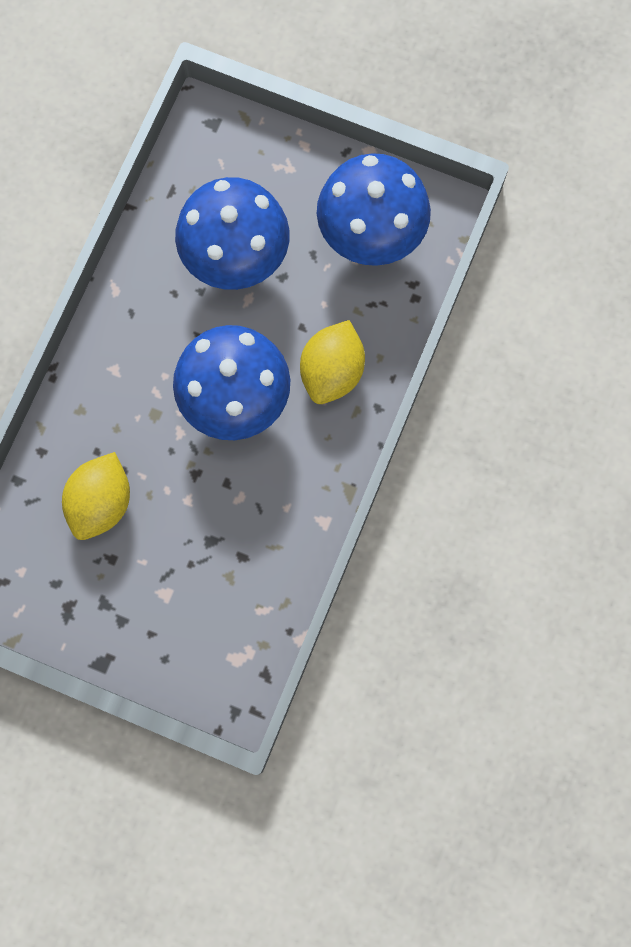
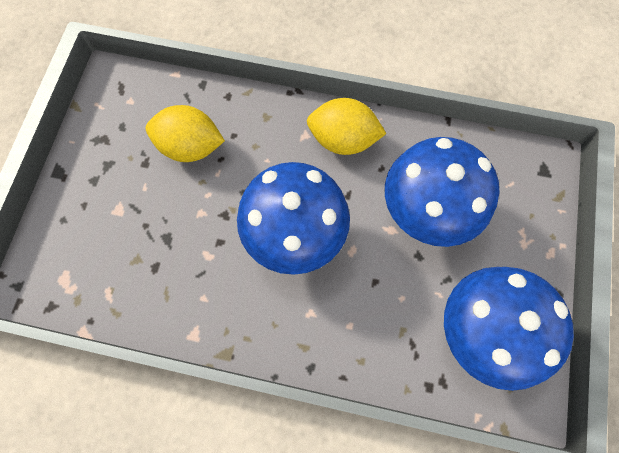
camera: 80 degrees right, 5 degrees down
(332, 371) = (338, 317): yellow lemon -> yellow lemon (343, 139)

